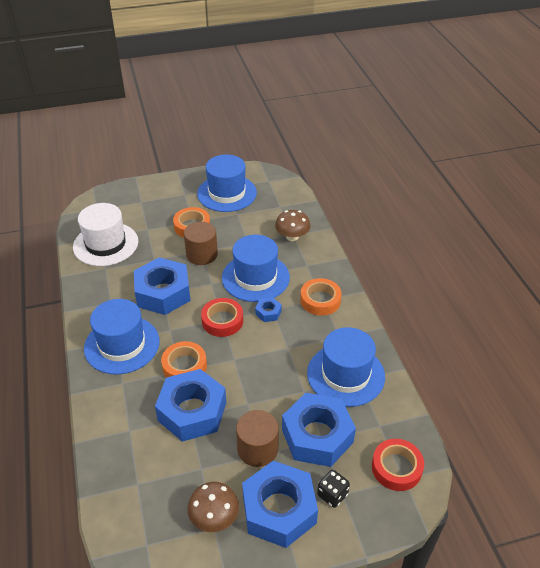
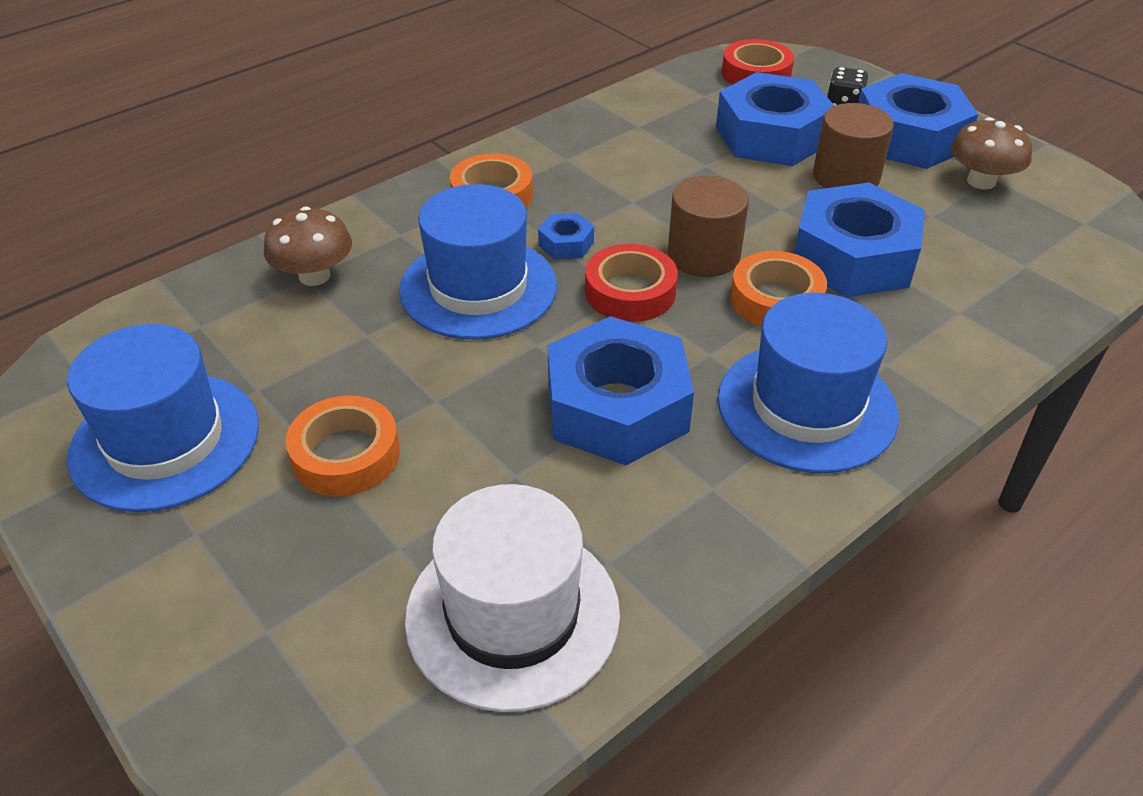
camera: 115 degrees left, 0 degrees up
(202, 254) = (449, 394): brown cylinder -> brown cylinder (703, 255)
(345, 374) = (640, 137): blue hat -> none

